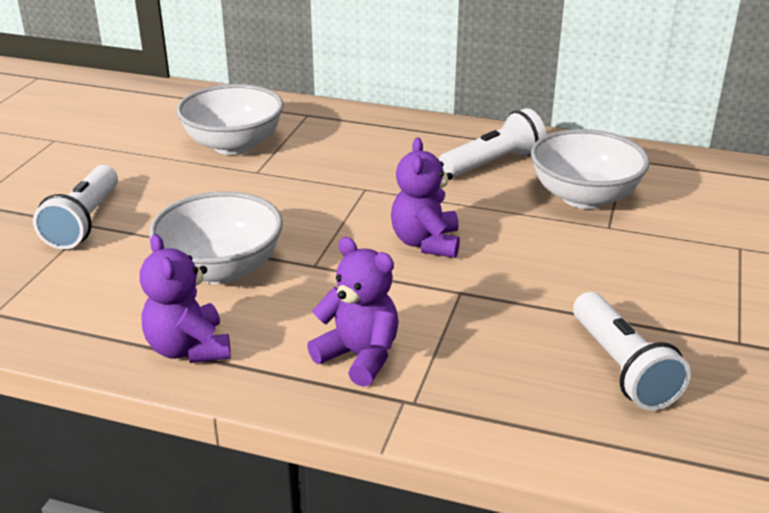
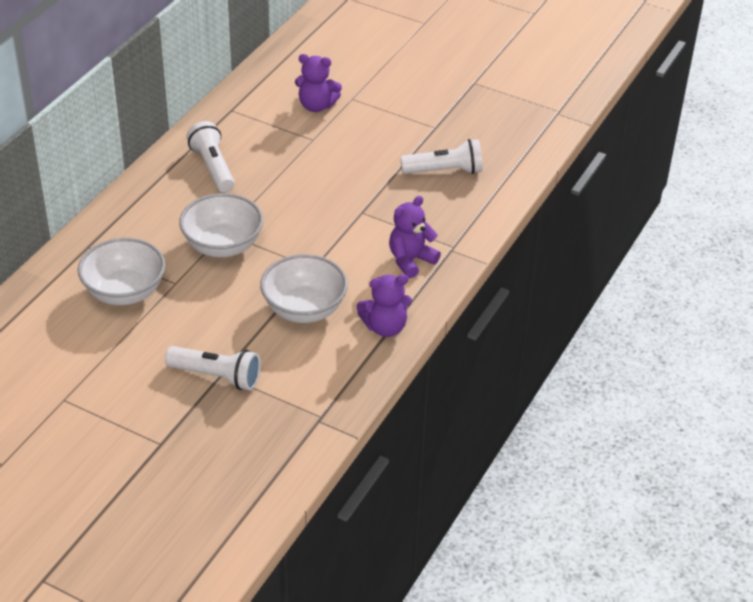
camera: 80 degrees left, 10 degrees up
(426, 243) = (304, 216): purple teddy bear -> purple teddy bear (316, 106)
(584, 197) = (274, 140): white bowl -> white bowl (223, 245)

